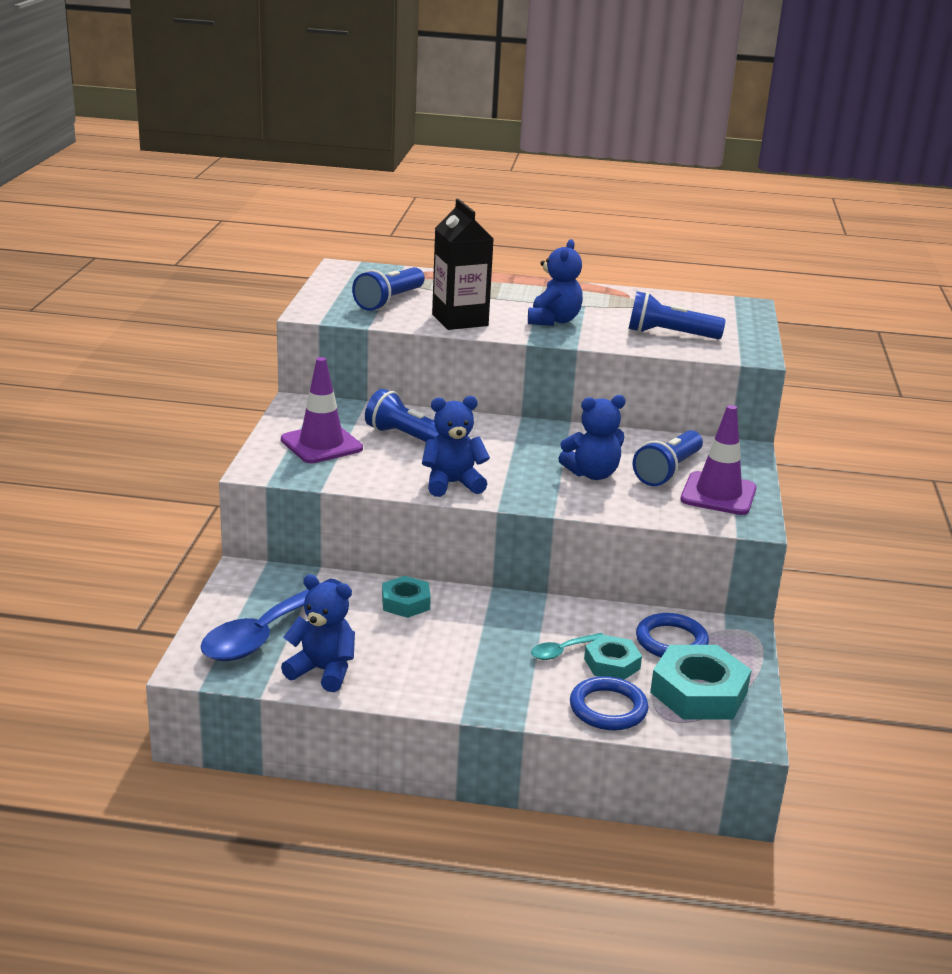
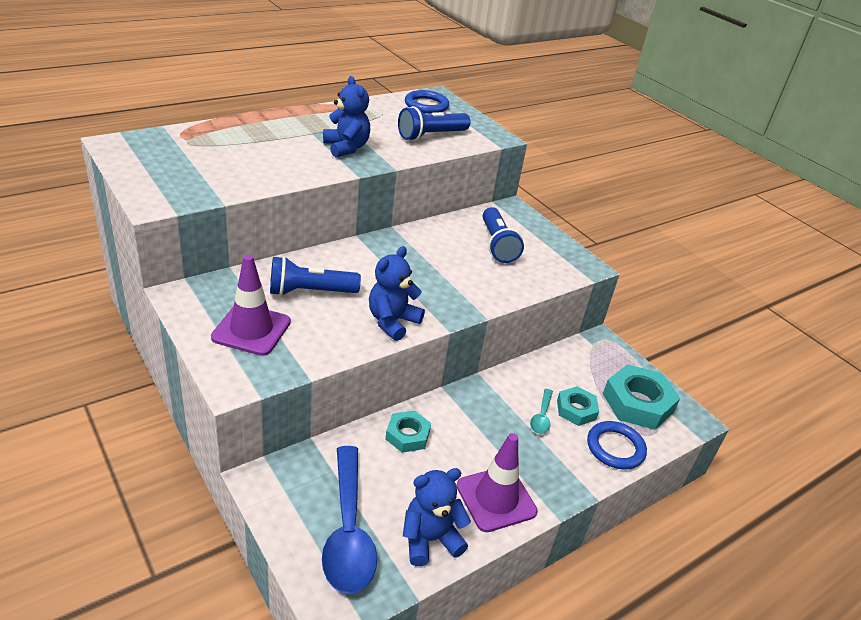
camera: 45 degrees left, 10 degrees up
(389, 301) = (203, 169): blue flashlight -> none
(460, 320) = (283, 170): black carton -> none
(592, 474) = (462, 268): blue teddy bear -> none
(671, 641) = (581, 371): blue ring -> blue ring (426, 105)
(718, 494) = (544, 251): purple traffic cone -> purple traffic cone (496, 499)

